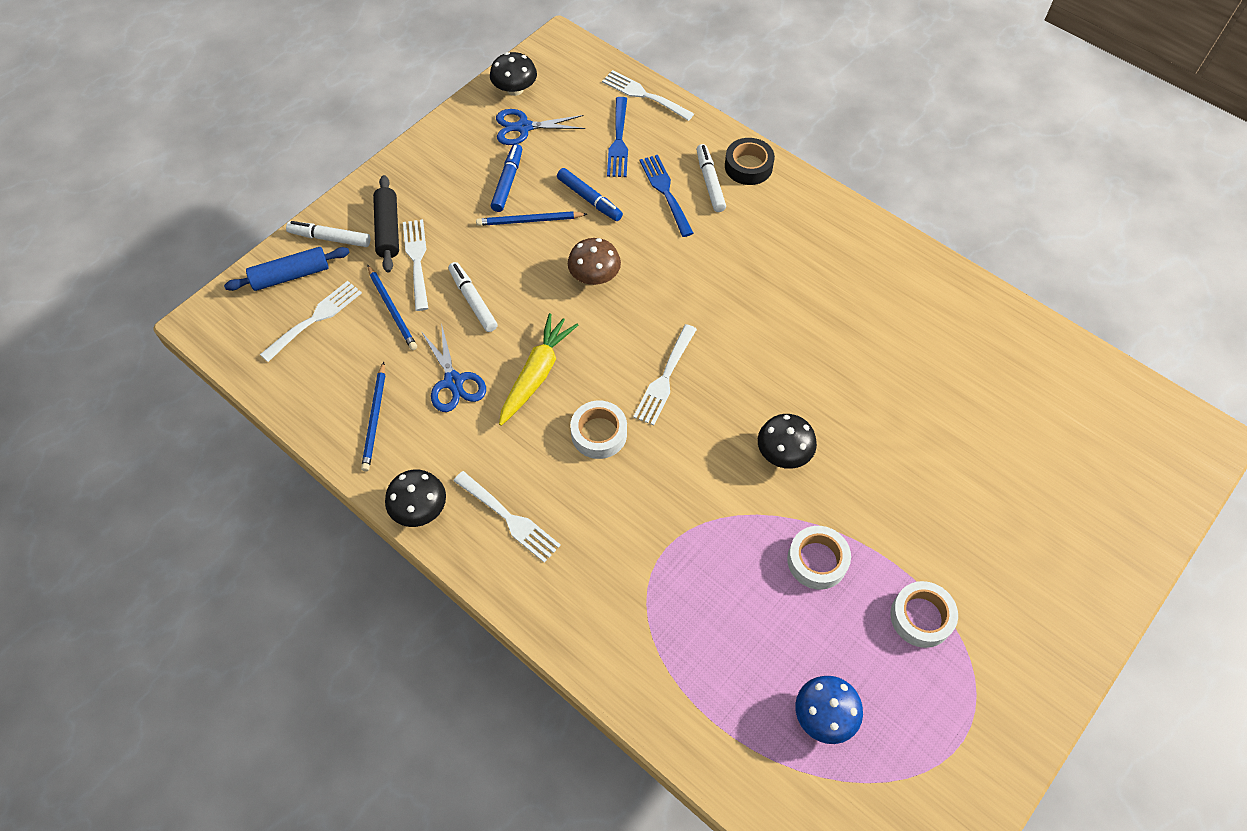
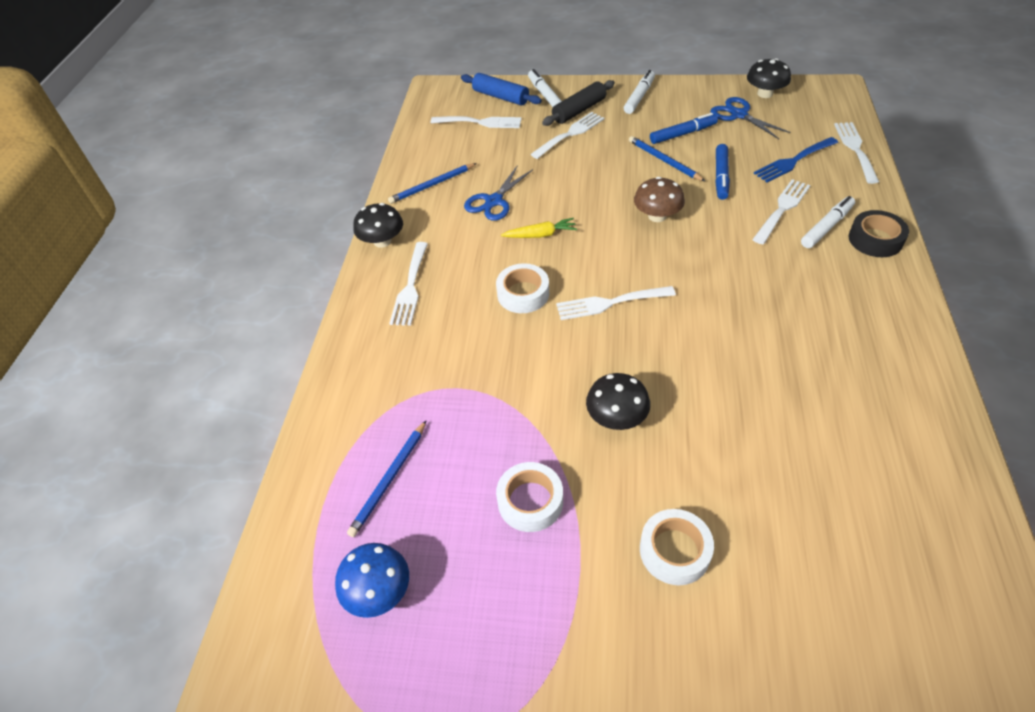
camera: 60 degrees right, 10 degrees down
(392, 309) = (521, 146): blue pencil -> blue pencil (389, 480)
(473, 301) = (567, 174): white marker -> white marker (639, 97)
(536, 374) = (540, 235): yellow carrot -> yellow carrot, size x0.62
(665, 192) = (782, 209): blue fork -> white fork
(921, 617) = (539, 626): white tape -> white tape (674, 551)

